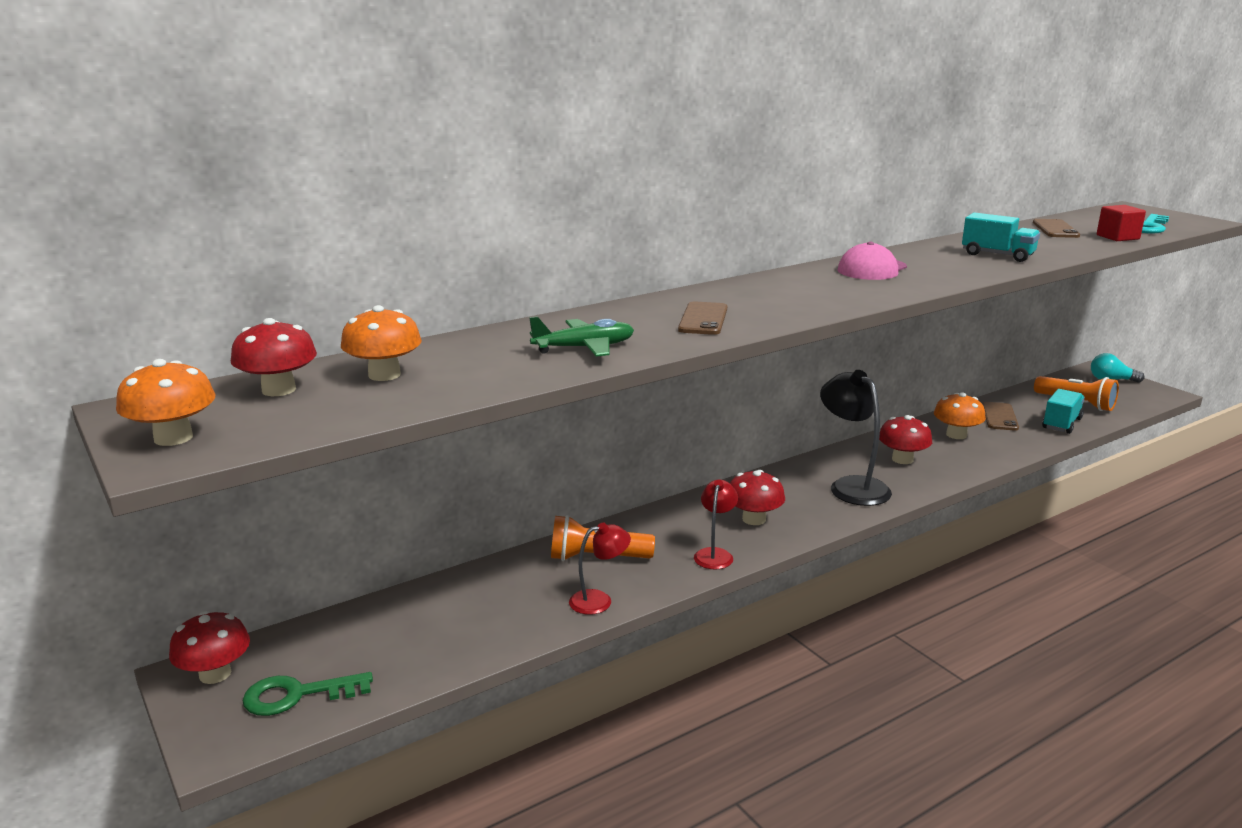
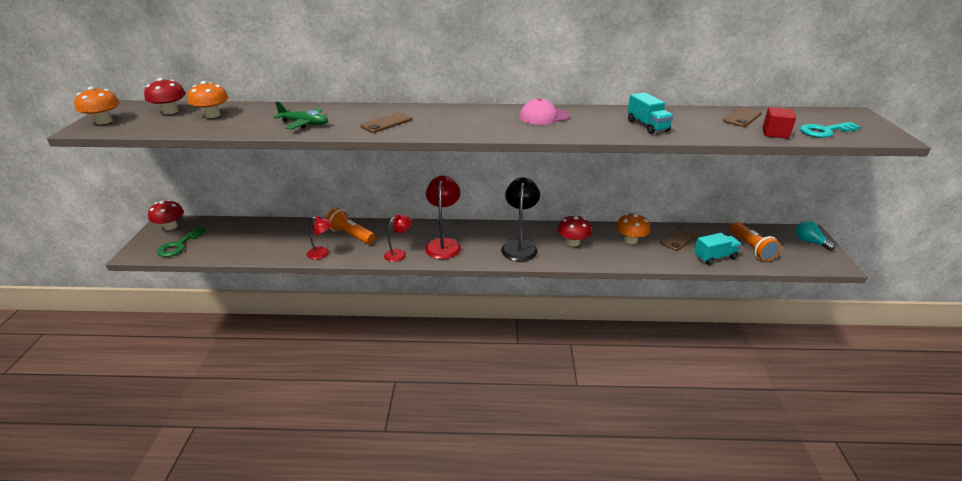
camera: 35 degrees right, 10 degrees up
(297, 695) = (179, 245): green key -> green key turned 90 degrees counterclockwise
(754, 519) = (443, 244): red mushroom -> red lamp

